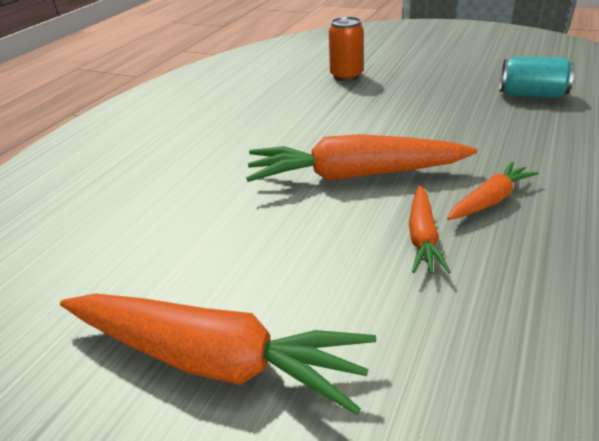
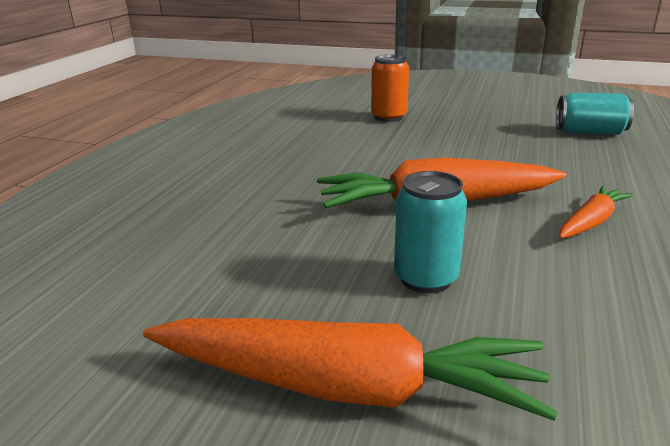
camera: 10 degrees left, 10 degrees down
(316, 254) = (426, 278): none -> turquoise can
(422, 237) = (536, 257): orange carrot -> none

